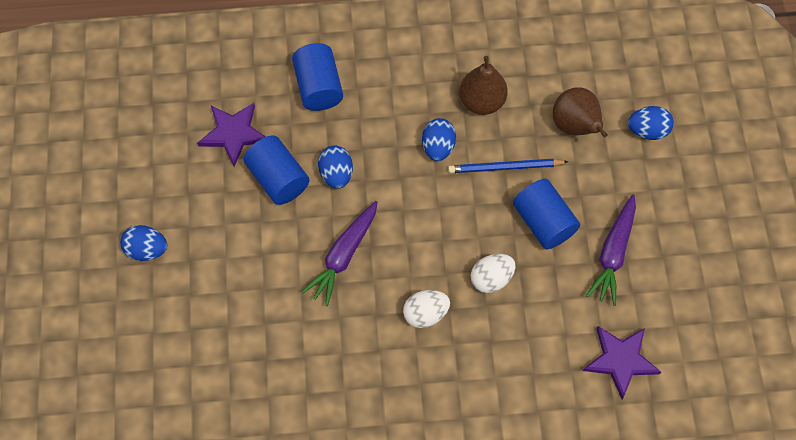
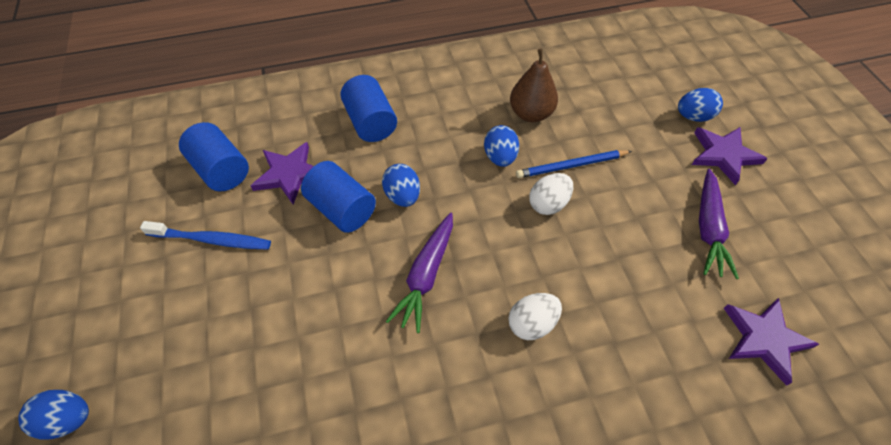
camera: 10 degrees left, 10 degrees down
(147, 249) = (199, 304): blue egg -> blue egg (68, 419)
(159, 191) = (212, 240): none -> blue toothbrush
(491, 279) = (592, 274): white egg -> white egg (548, 204)
(543, 222) = (627, 210): blue cylinder -> blue cylinder (221, 170)
(575, 126) = (625, 122): brown pear -> none
(660, 179) = (724, 155): none -> purple star

